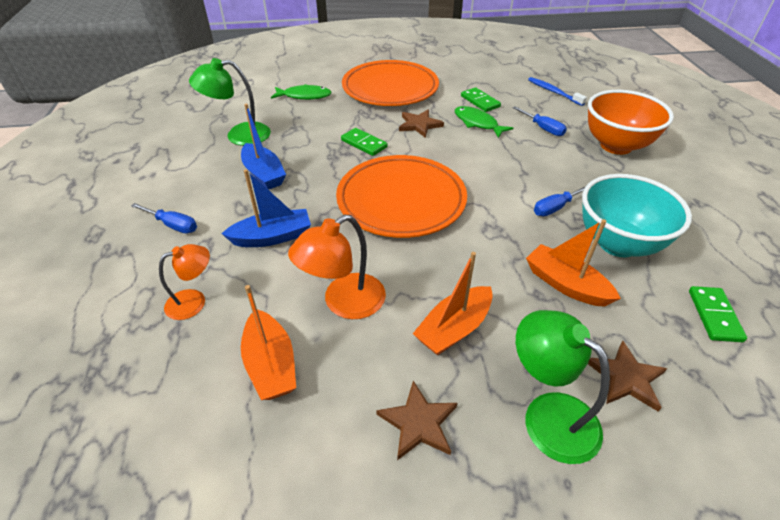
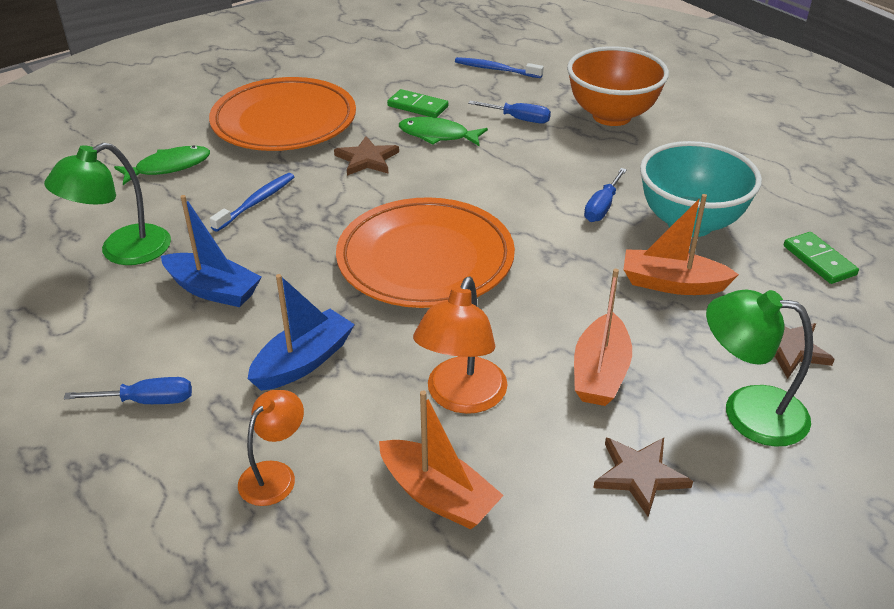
camera: 30 degrees left, 5 degrees down
(332, 130) = (256, 202): none -> blue toothbrush
(364, 144) = (315, 206): green domino -> none

